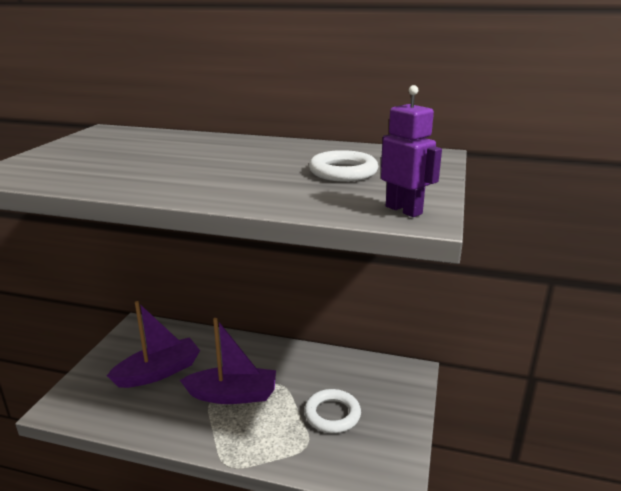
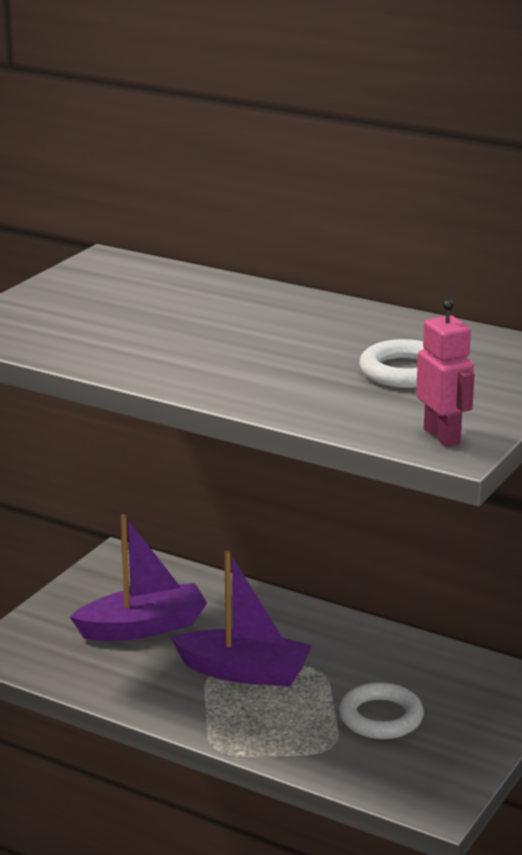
camera: 15 degrees right, 0 degrees up
(404, 210) = (442, 436): purple robot -> pink robot

